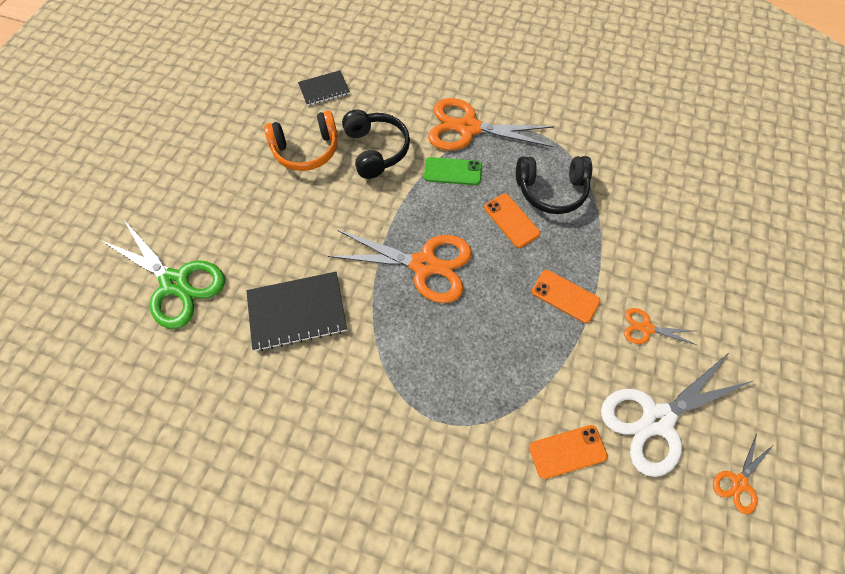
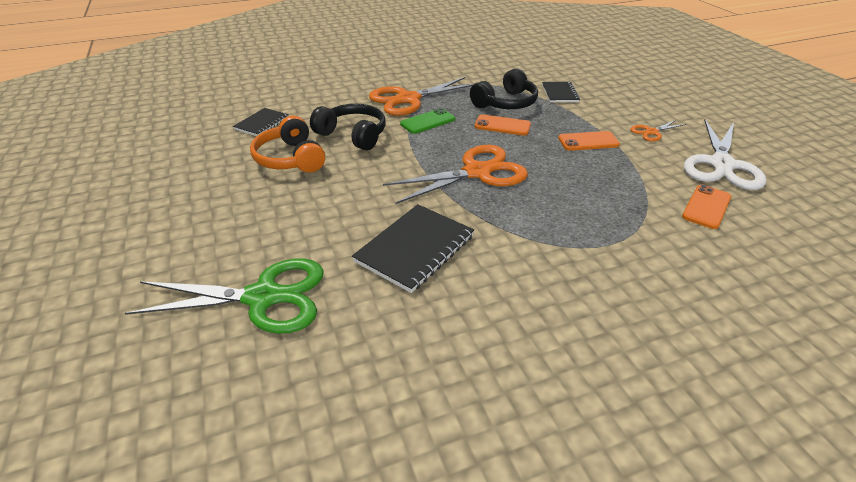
camera: 40 degrees left, 25 degrees down
(306, 150) = (290, 159): orange headphones -> orange headphones turned 120 degrees clockwise
(623, 210) = (559, 93): none -> black notebook
(739, 482) = (797, 165): orange scissors -> none

